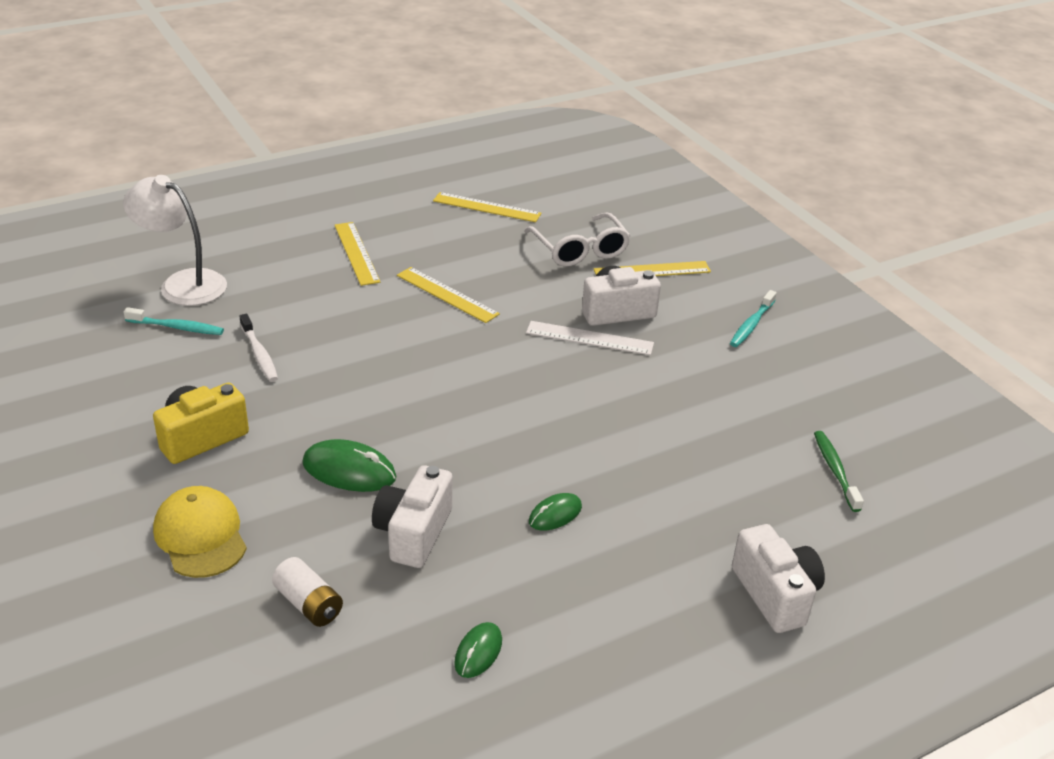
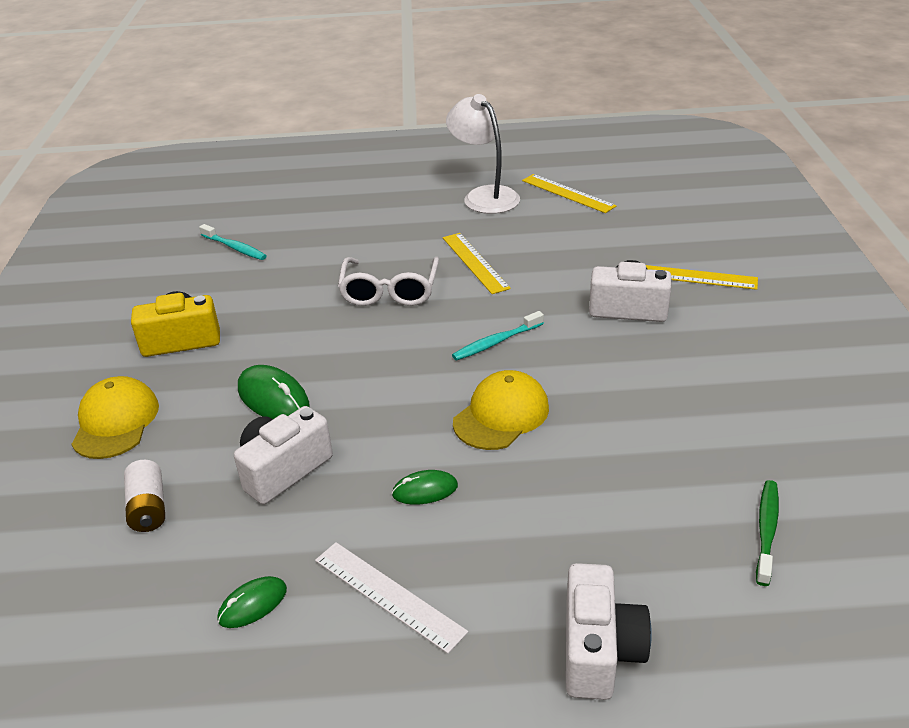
camera: 30 degrees right, 0 degrees up
(183, 283) = (266, 214): white lamp -> white lamp (484, 196)
(259, 354) = (279, 281): white toothbrush -> none
(356, 253) = (422, 213): yellow ruler -> none
(573, 432) = (501, 415): none -> yellow cap
(580, 250) = (631, 245): white glasses -> white glasses (389, 291)
(589, 338) = (582, 328): white ruler -> white ruler (388, 595)
(751, 324) = (768, 350): turquoise toothbrush -> turquoise toothbrush (496, 342)

